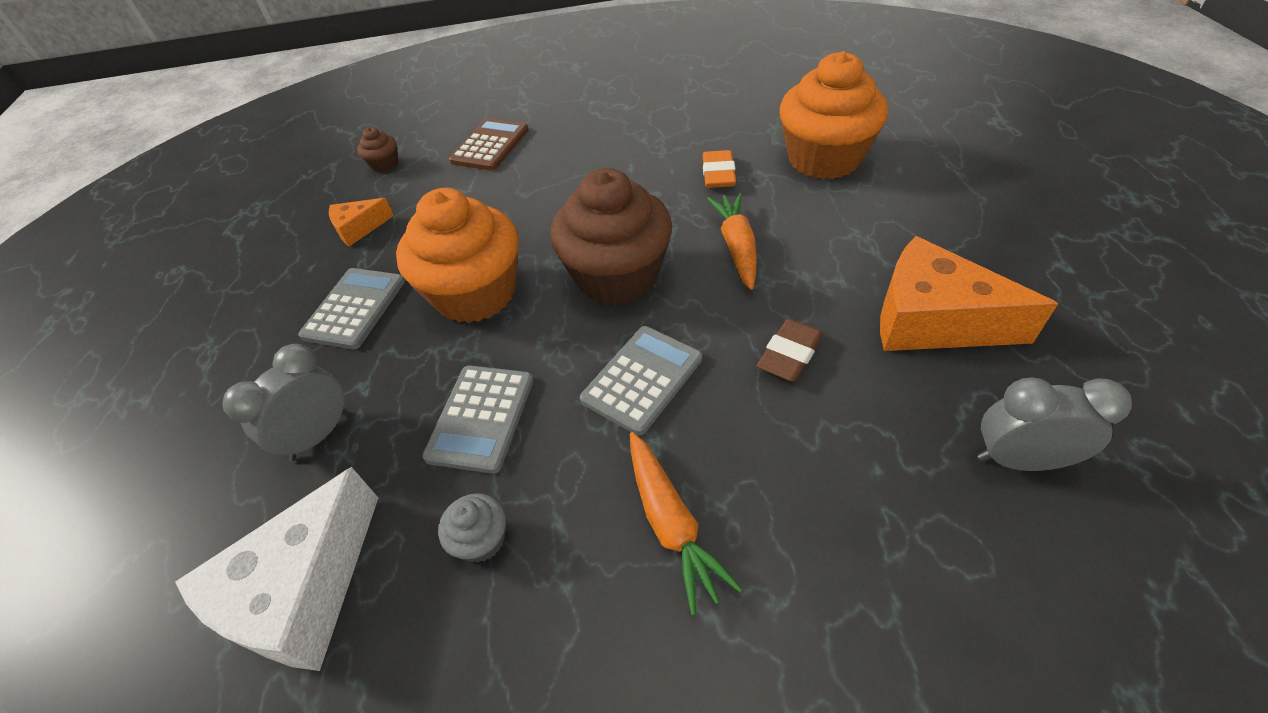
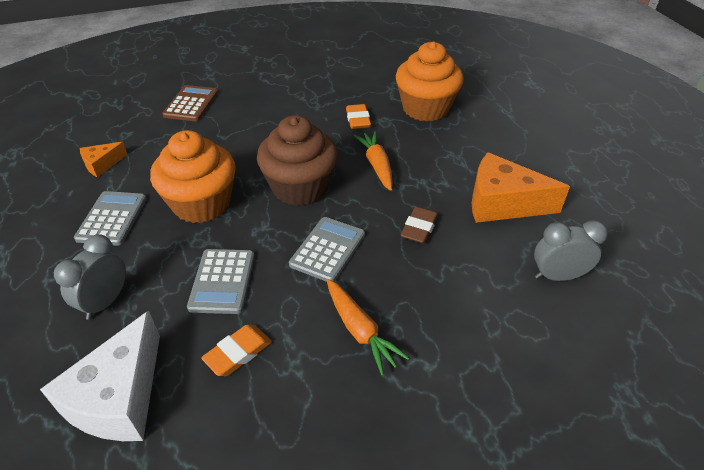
camera: 15 degrees left, 5 degrees down
(385, 165) = (111, 119): brown cupcake -> none
(481, 540) = (238, 353): grey cupcake -> orange eraser

